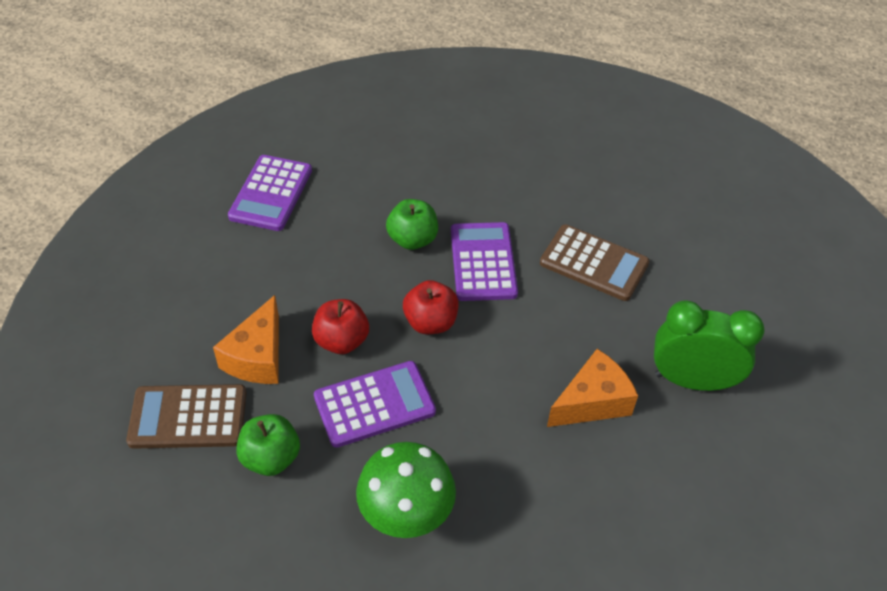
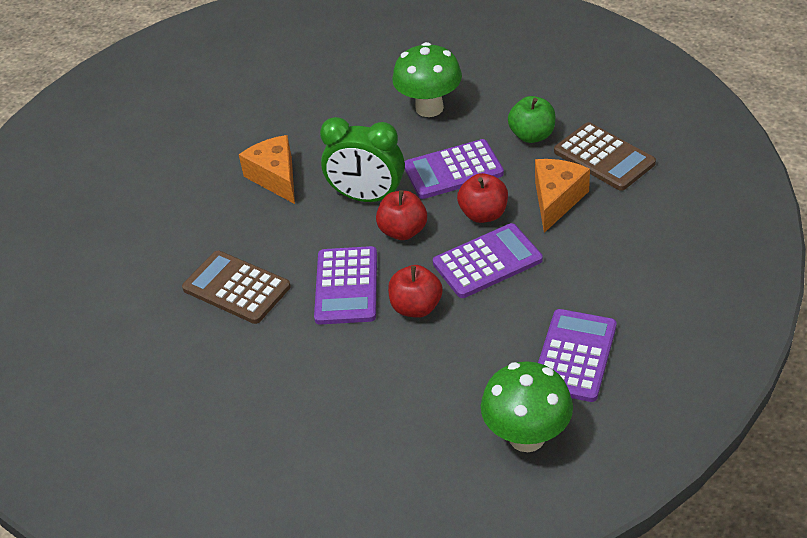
camera: 170 degrees left, 5 degrees down
(188, 417) = (604, 157): brown calculator -> brown calculator turned 45 degrees clockwise
(320, 136) = (527, 437): none -> green mushroom
(341, 284) = (487, 262): none -> purple calculator
(412, 239) = (416, 307): green apple -> red apple
(592, 402) = (275, 177): orange cheese -> orange cheese turned 90 degrees clockwise
(692, 380) = (187, 194): green clock -> green clock (367, 197)

